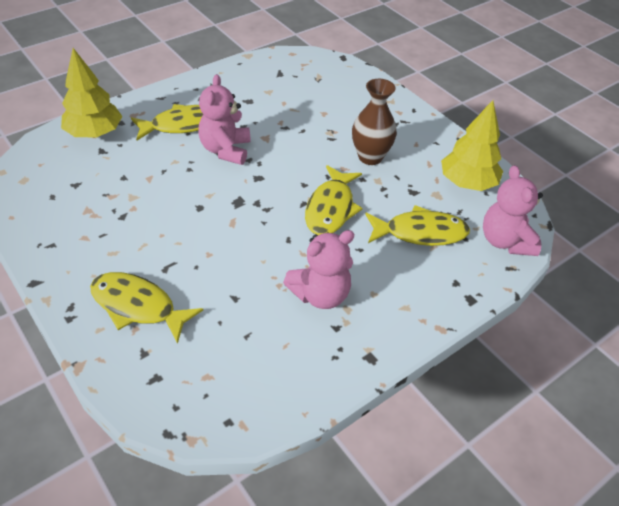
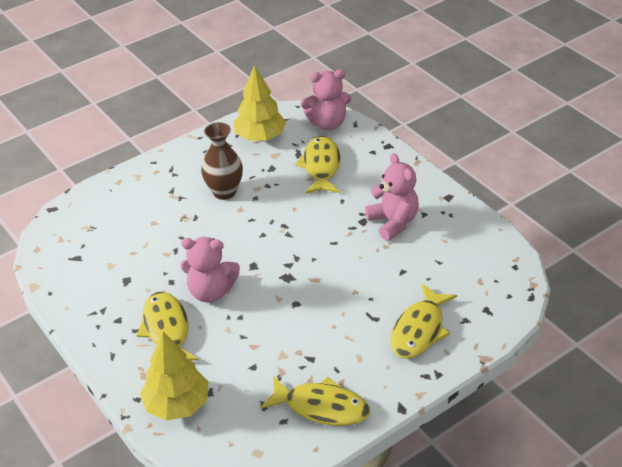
camera: 85 degrees left, 5 degrees down
(331, 208) = (294, 217): yellow fish -> yellow fish (321, 407)

